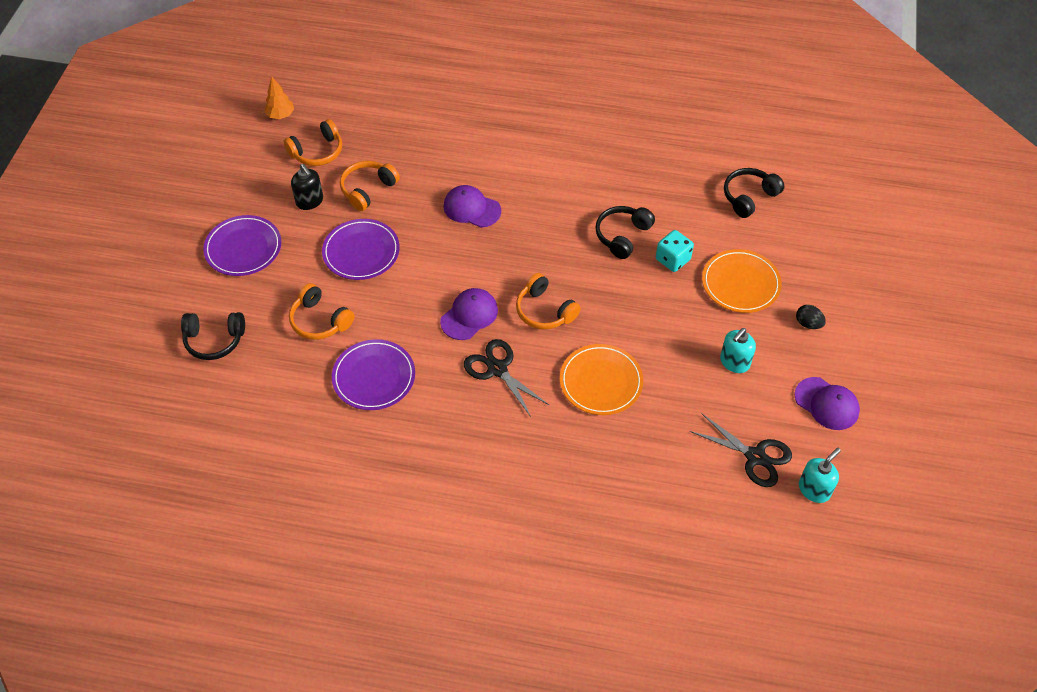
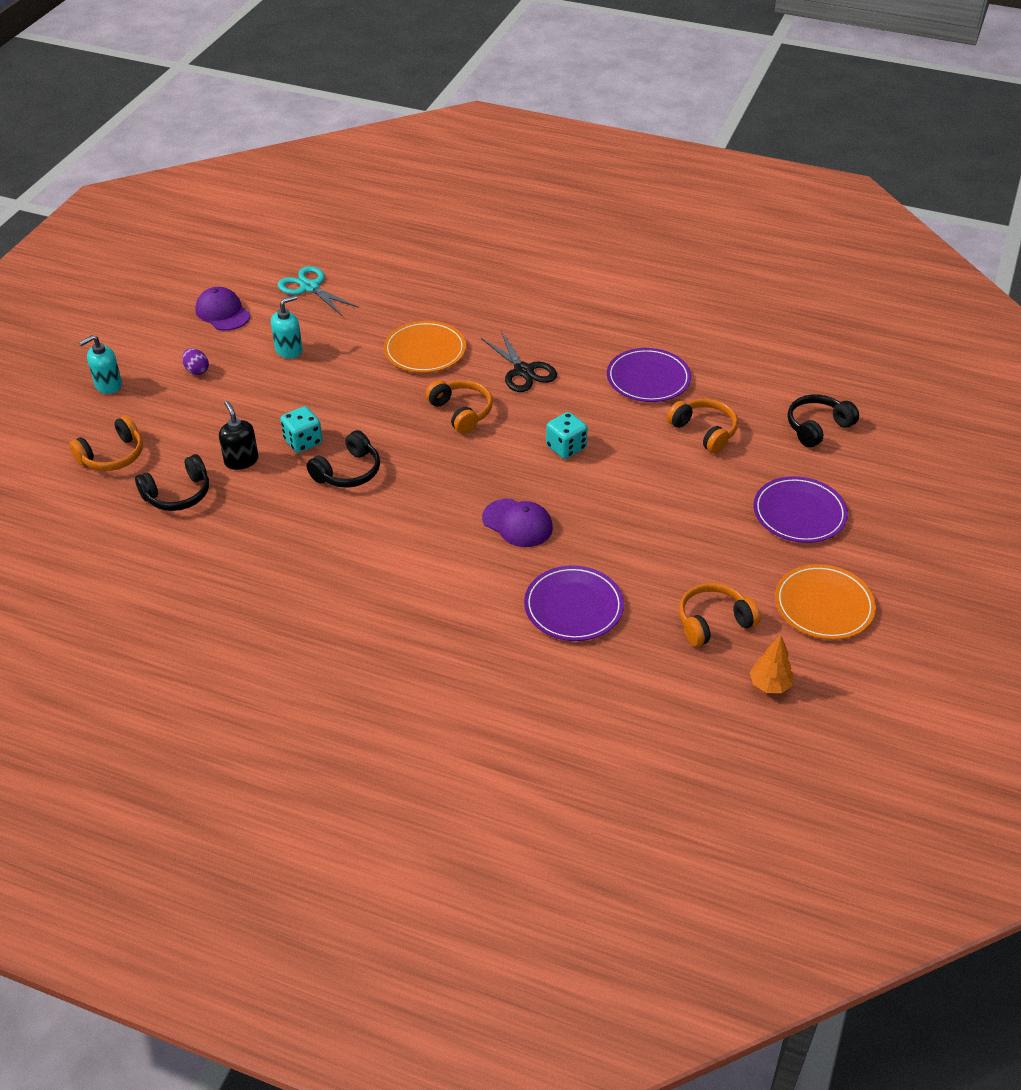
camera: 170 degrees left, 10 degrees down
(214, 340) = (817, 427): black headphones -> black headphones turned 45 degrees counterclockwise
(310, 201) = (721, 557): black soap dispenser -> black soap dispenser (241, 460)
(361, 252) = (657, 492): purple plate -> purple plate (573, 607)
(368, 189) = (646, 562): orange headphones -> orange headphones (112, 456)
(443, 285) = (566, 447): none -> turquoise dice
(469, 315) = (542, 417): purple cap -> none
(740, 283) = (242, 411): orange plate -> orange plate (824, 605)
(755, 456) = (310, 287): black scissors -> turquoise scissors
(808, 324) = (197, 370): black egg -> purple egg
(814, 489) = (273, 264): turquoise soap dispenser -> turquoise soap dispenser (108, 385)

